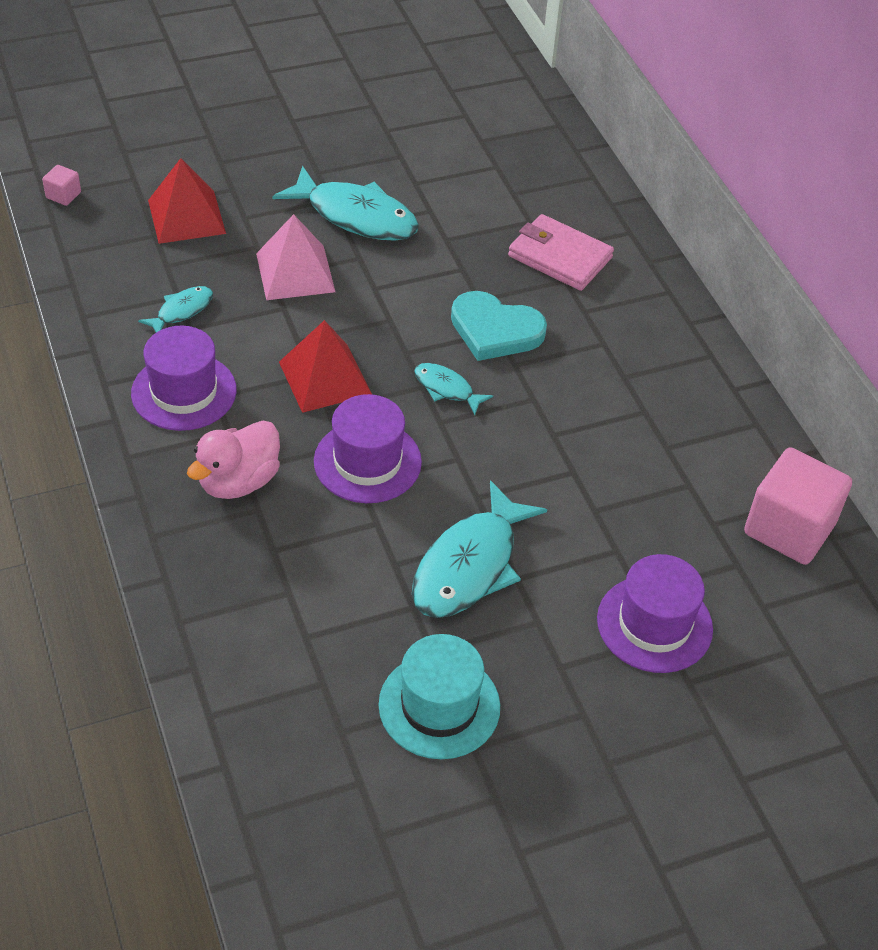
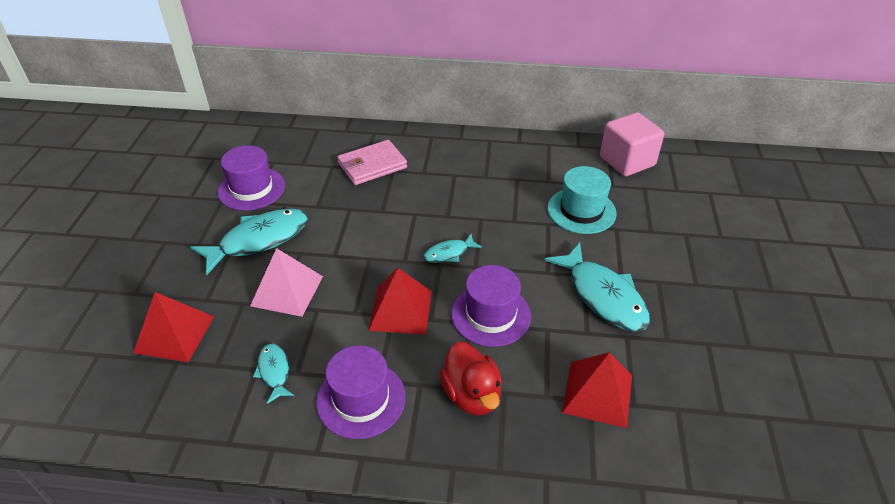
camera: 60 degrees left, 5 degrees down
(63, 195) = (70, 411): pink cube -> none
(239, 481) = (472, 395): pink duck -> red duck
(303, 597) = (597, 393): none -> red pyramid
(439, 706) = (712, 352): turquoise hat -> turquoise hat (581, 210)
(495, 330) = (413, 214): turquoise heart -> none
(654, 624) = (676, 234): purple hat -> purple hat (251, 189)

